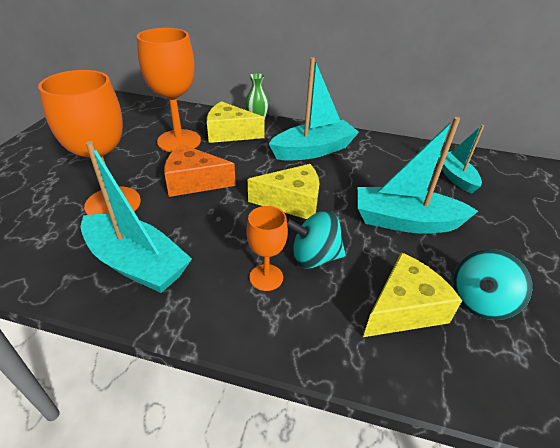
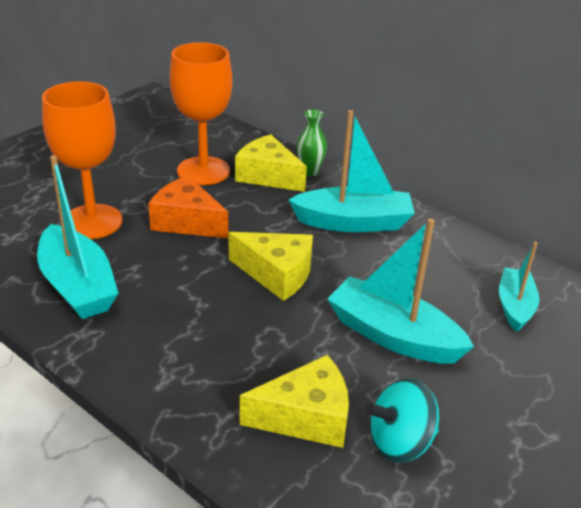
camera: 25 degrees right, 5 degrees down
(266, 277) = (188, 339): orange goblet -> none
(314, 257) = (253, 337): turquoise spinning top -> none

